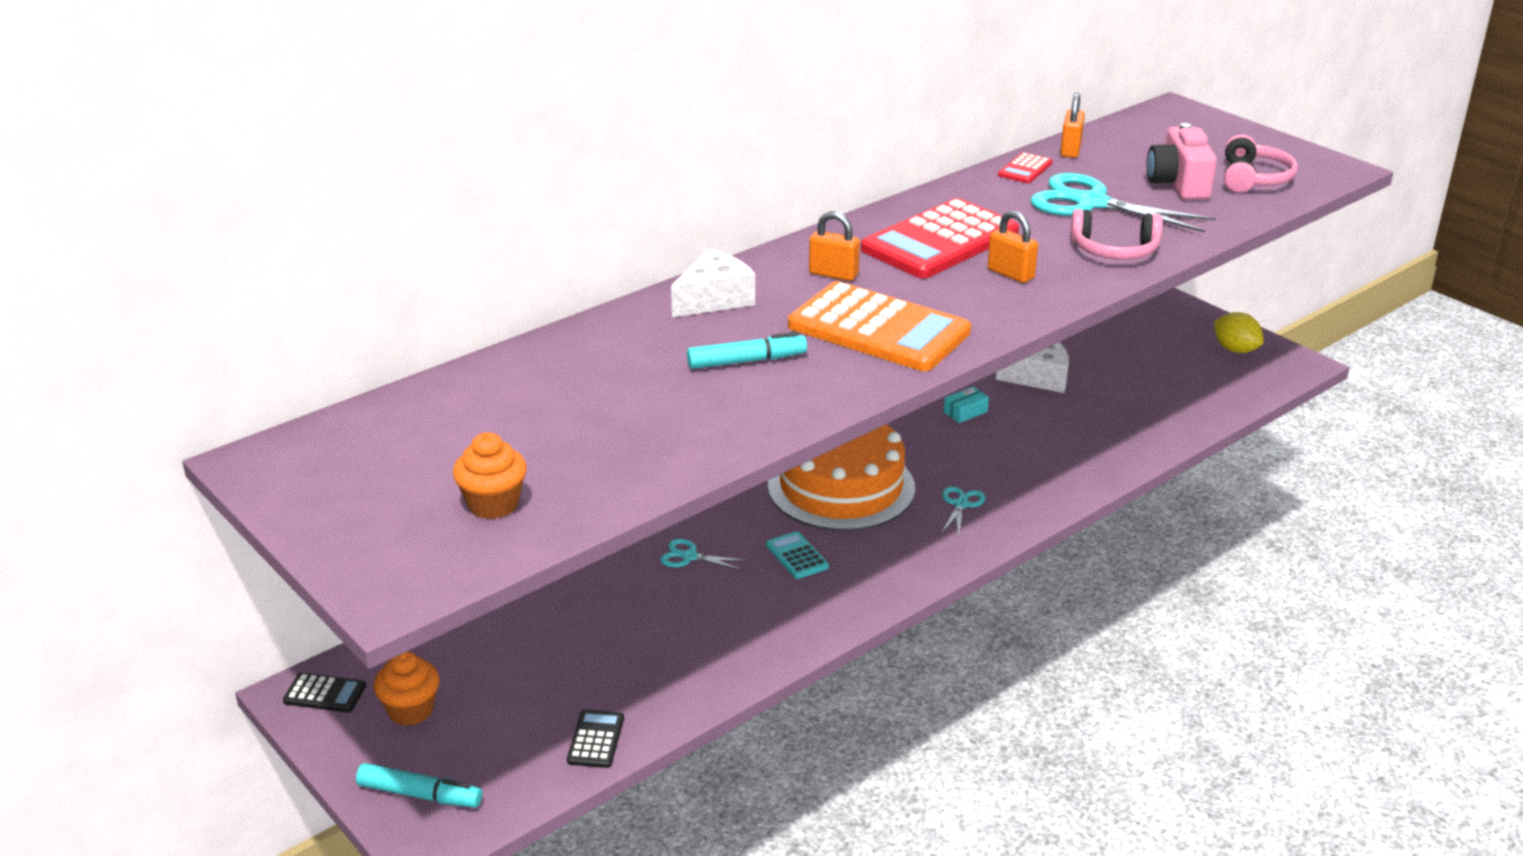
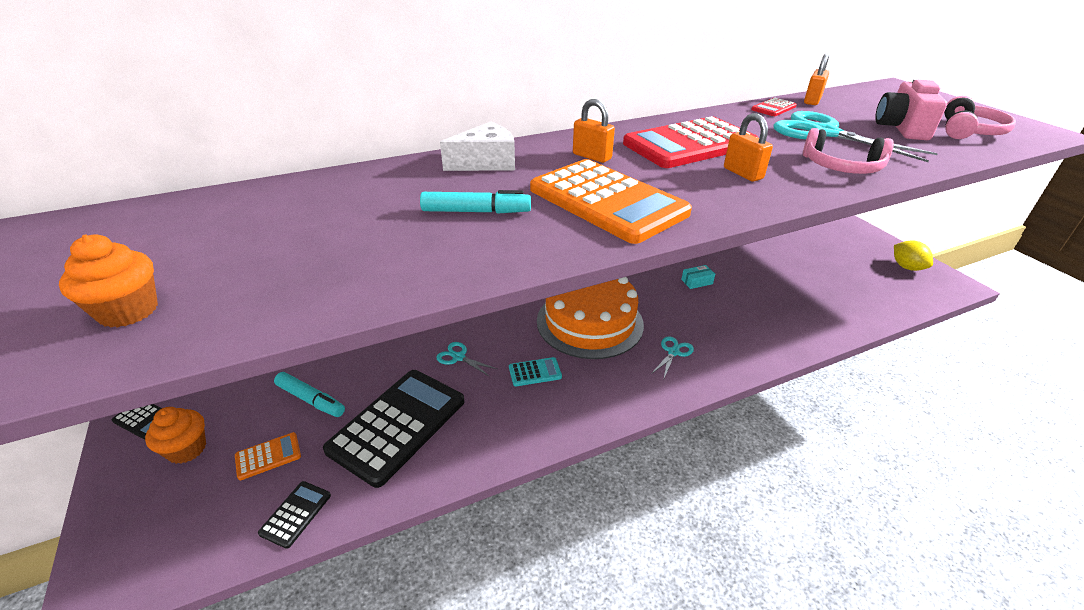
camera: 15 degrees right, 5 degrees up
(420, 794) = (129, 538): turquoise marker -> turquoise marker (311, 399)
(519, 698) = (268, 456): none -> orange calculator
(657, 640) = (397, 425): none -> black calculator
(797, 556) = (535, 372): turquoise calculator -> turquoise calculator turned 90 degrees clockwise
(1040, 378) = (756, 266): white cheese -> none

